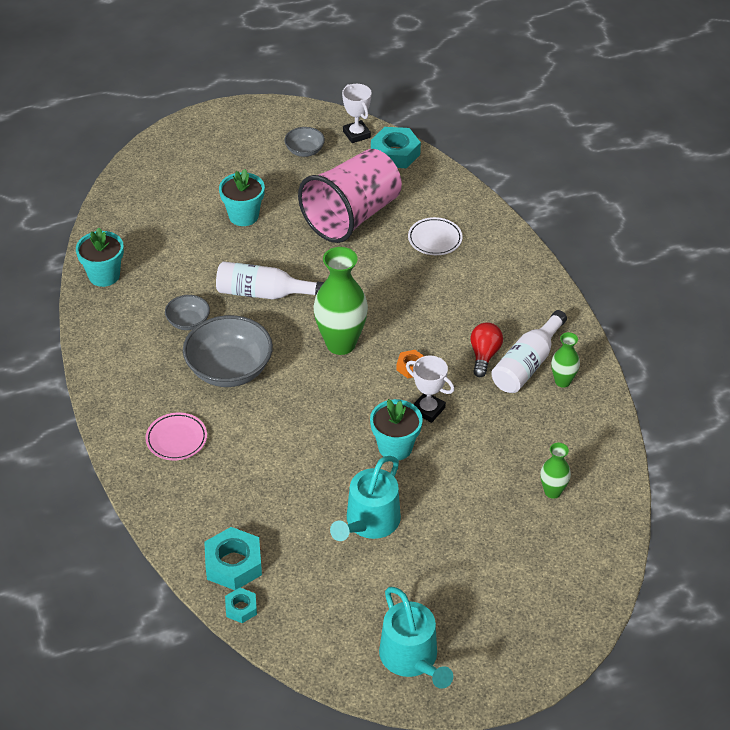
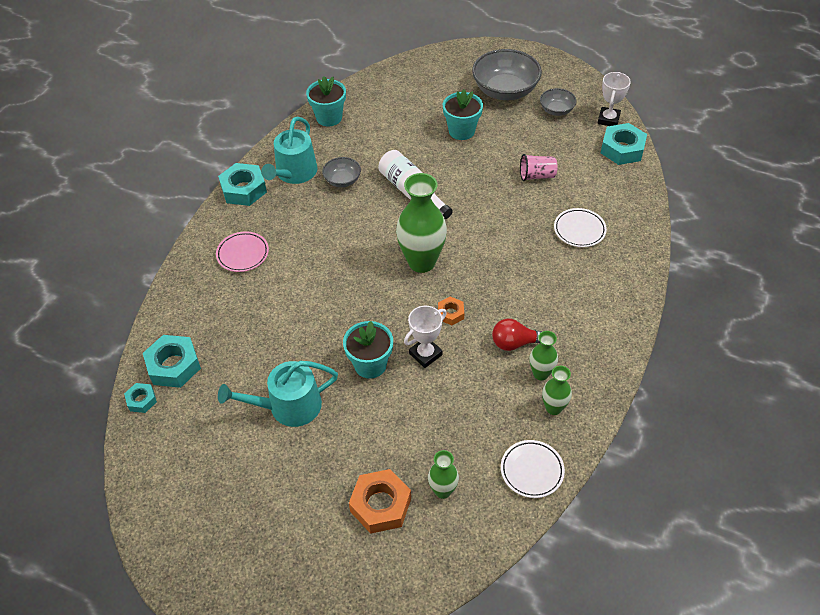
camera: 45 degrees right, 5 degrees up
(104, 387) = (244, 189): none -> turquoise nut
(229, 369) = (329, 230): grey bowl -> grey bowl (505, 91)
(352, 216) = (537, 176): pink cup -> pink cup, size x0.40
(412, 658) = (195, 533): turquoise watering can -> turquoise watering can (294, 173)
(428, 410) = (425, 354): white trophy -> white trophy turned 60 degrees clockwise
(484, 355) = (515, 343): red light bulb -> red light bulb turned 150 degrees counterclockwise
(522, 534) = (380, 505): none -> orange nut
(527, 364) = (541, 373): white bottle -> green vase
(595, 433) = (532, 470): none -> white plate

